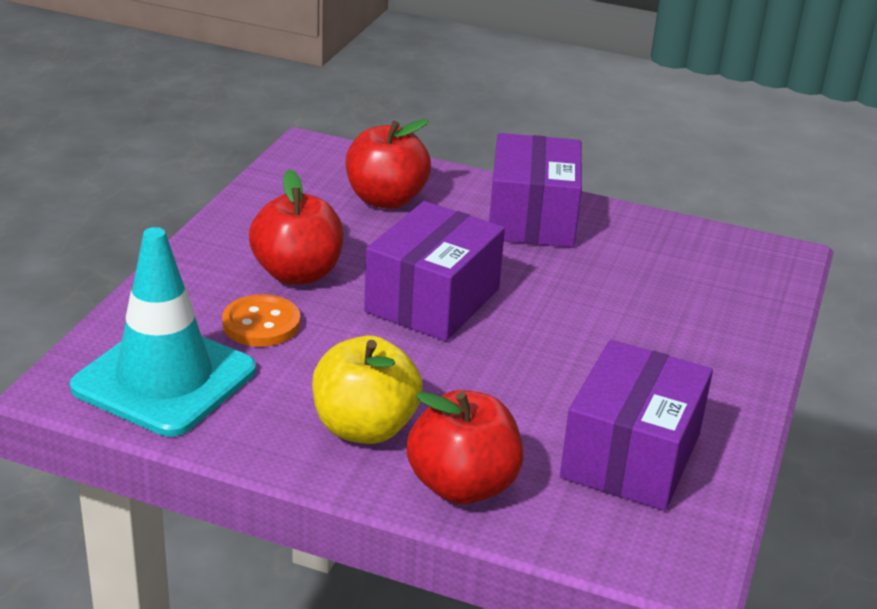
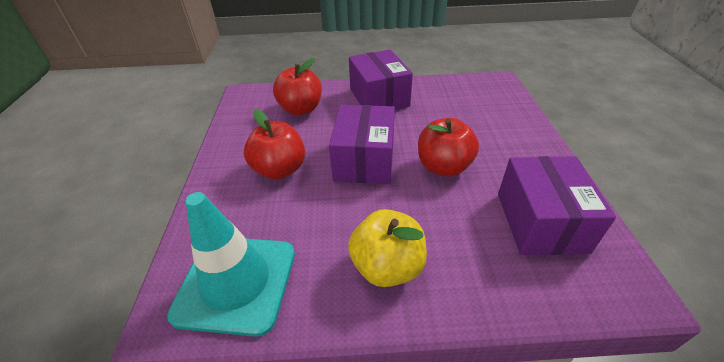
camera: 20 degrees left, 10 degrees up
(261, 324) = (277, 212): orange button -> none
(462, 485) = (474, 287): red apple -> red apple (443, 167)

